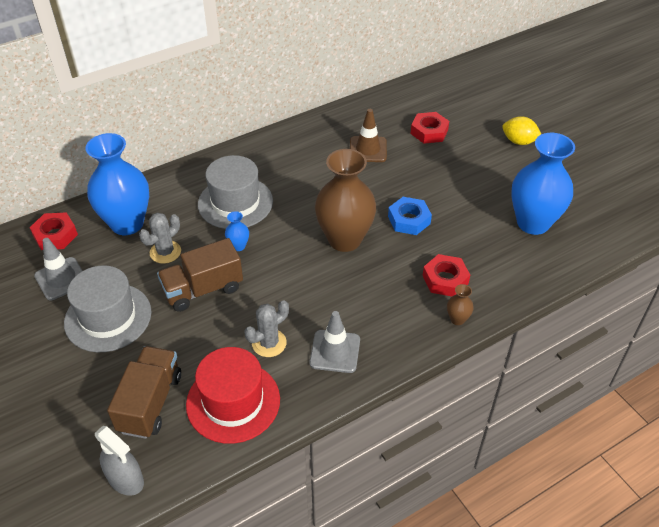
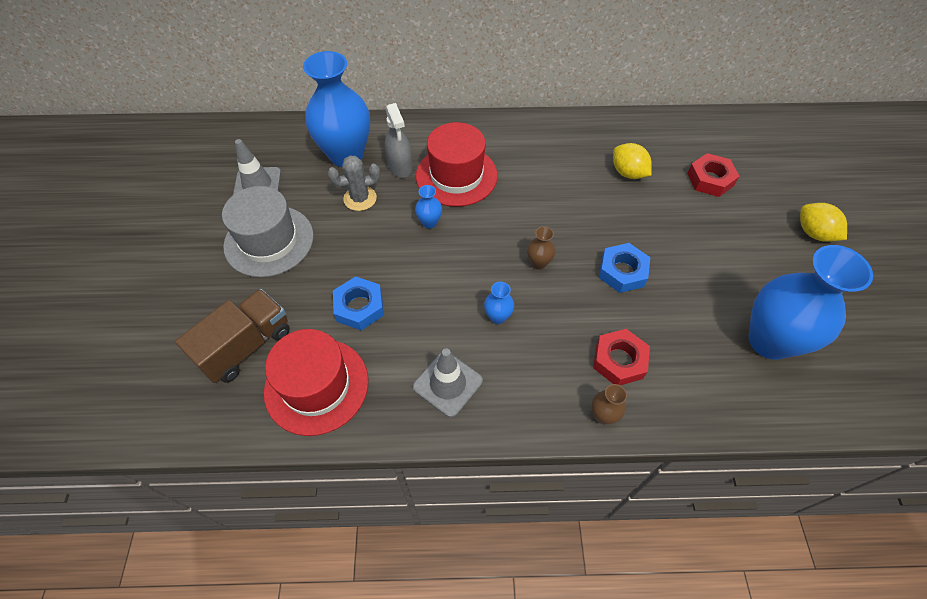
camera: 30 degrees right, 10 degrees up
(55, 235) = (280, 141): red nut -> none
(126, 479) = (174, 413): grey spray bottle -> grey spray bottle (400, 166)
(203, 289) = (367, 252): brown truck -> none
(226, 331) = (359, 307): none -> blue nut
(235, 202) = (456, 175): grey hat -> red hat
(269, 343) = (390, 340): grey cactus -> none
(340, 289) = (498, 317): none -> blue vase
(344, 239) = (538, 263): brown vase -> brown vase, size x0.40
(368, 149) = (628, 173): brown traffic cone -> yellow lemon

